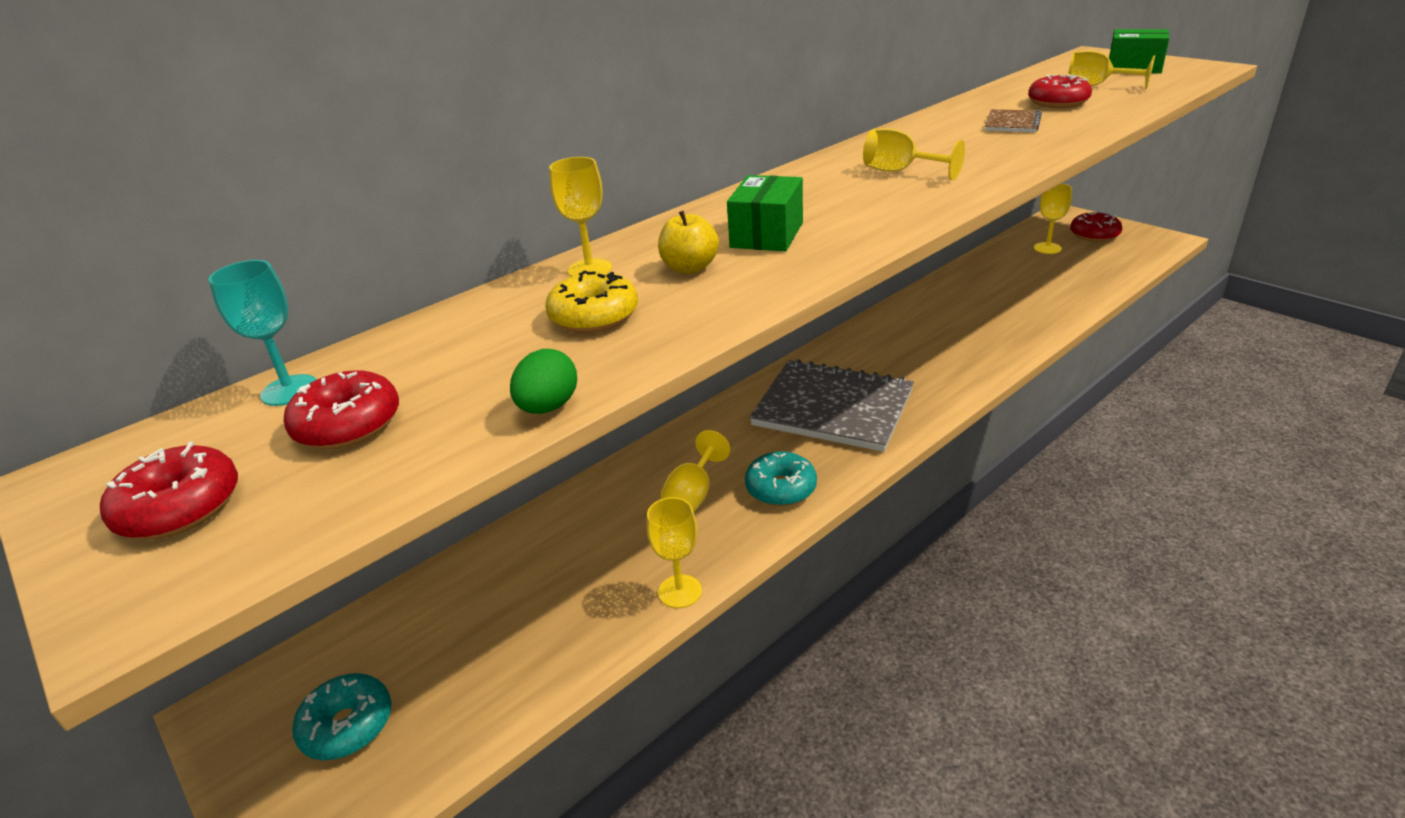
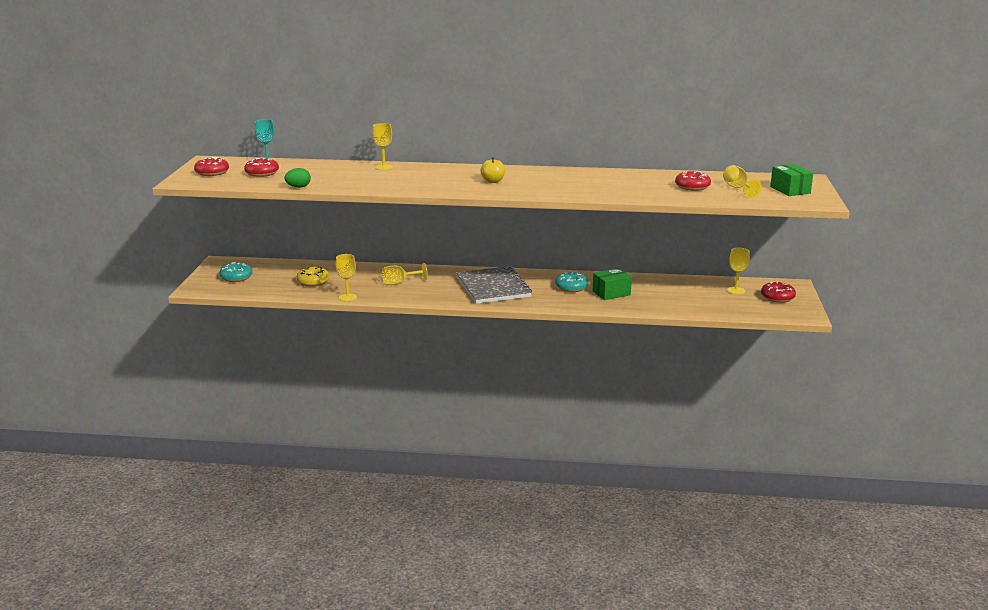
camera: 45 degrees right, 10 degrees down
(594, 316) = (353, 177): yellow donut -> yellow donut (313, 282)
(689, 268) = (404, 177): yellow apple -> yellow apple (493, 181)
(767, 235) = (447, 179): green box -> green box (611, 293)
(781, 488) = (425, 294): turquoise donut -> turquoise donut (571, 287)
(900, 171) = (544, 181): yellow goblet -> none
(1012, 123) = (642, 185): brown notebook -> none

